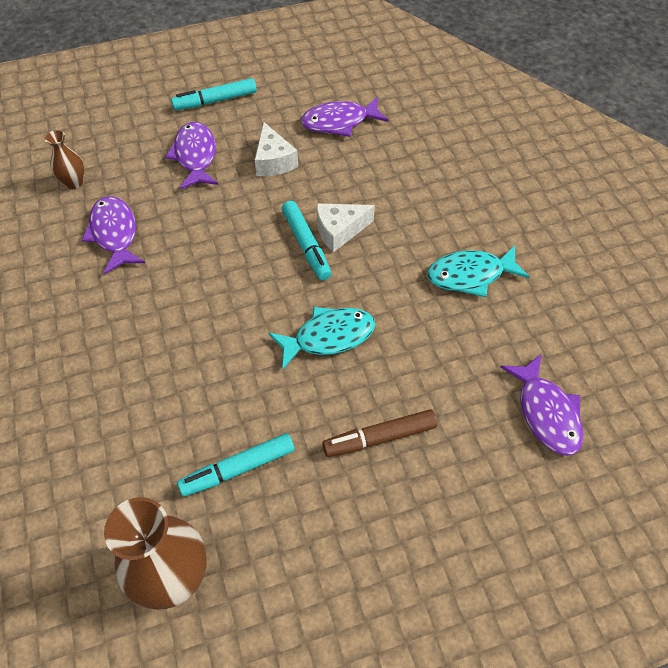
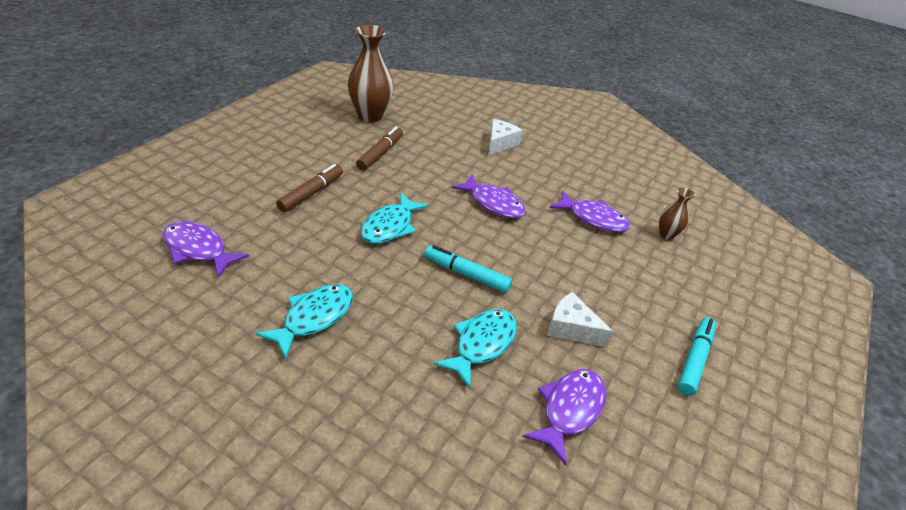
camera: 135 degrees right, 15 degrees down
(195, 156) = (629, 297): purple fish -> purple fish (493, 203)
(238, 469) = (380, 153): turquoise marker -> brown marker
(339, 231) = (453, 298): white cheese -> white cheese (500, 143)
(354, 186) = (481, 344): none -> turquoise fish

